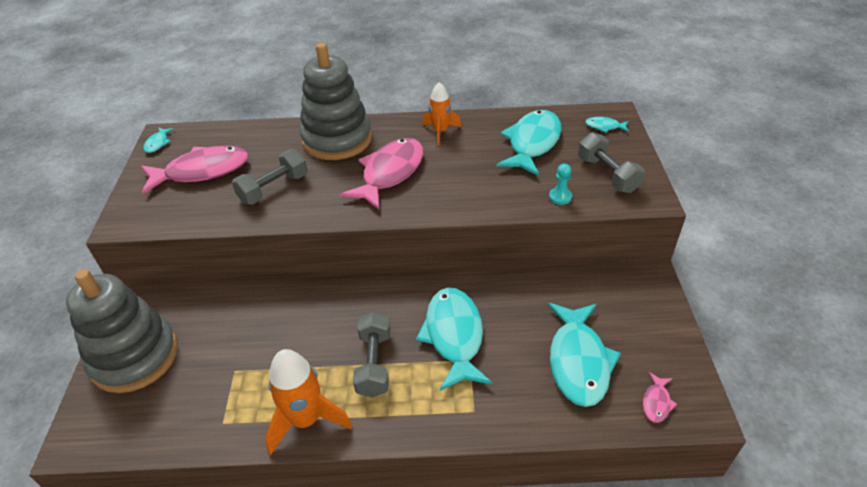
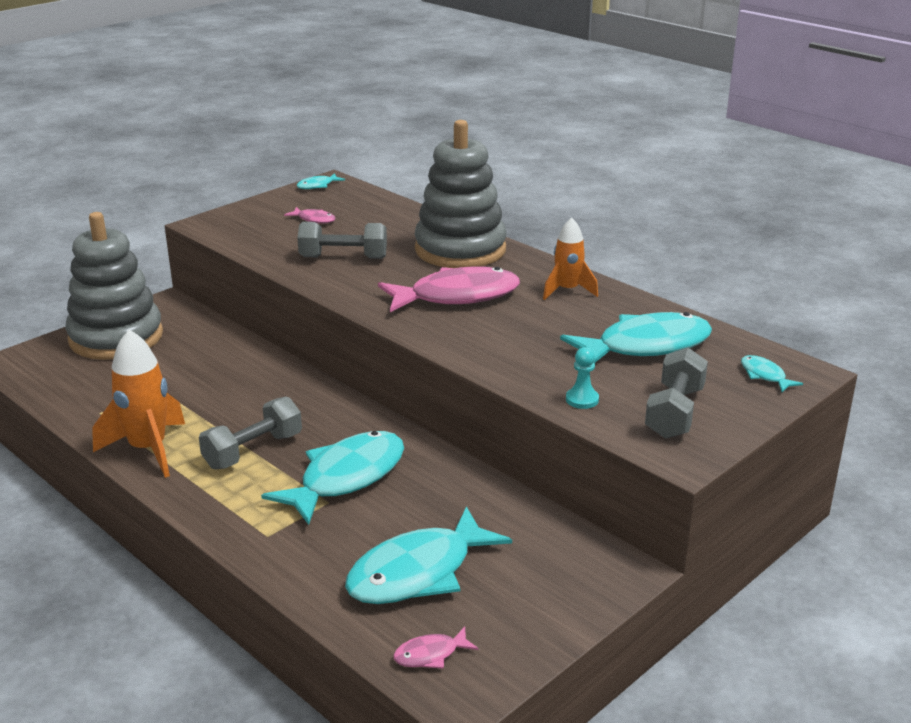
camera: 45 degrees right, 15 degrees down
(202, 171) = (314, 219): pink fish -> pink fish, size x0.43

